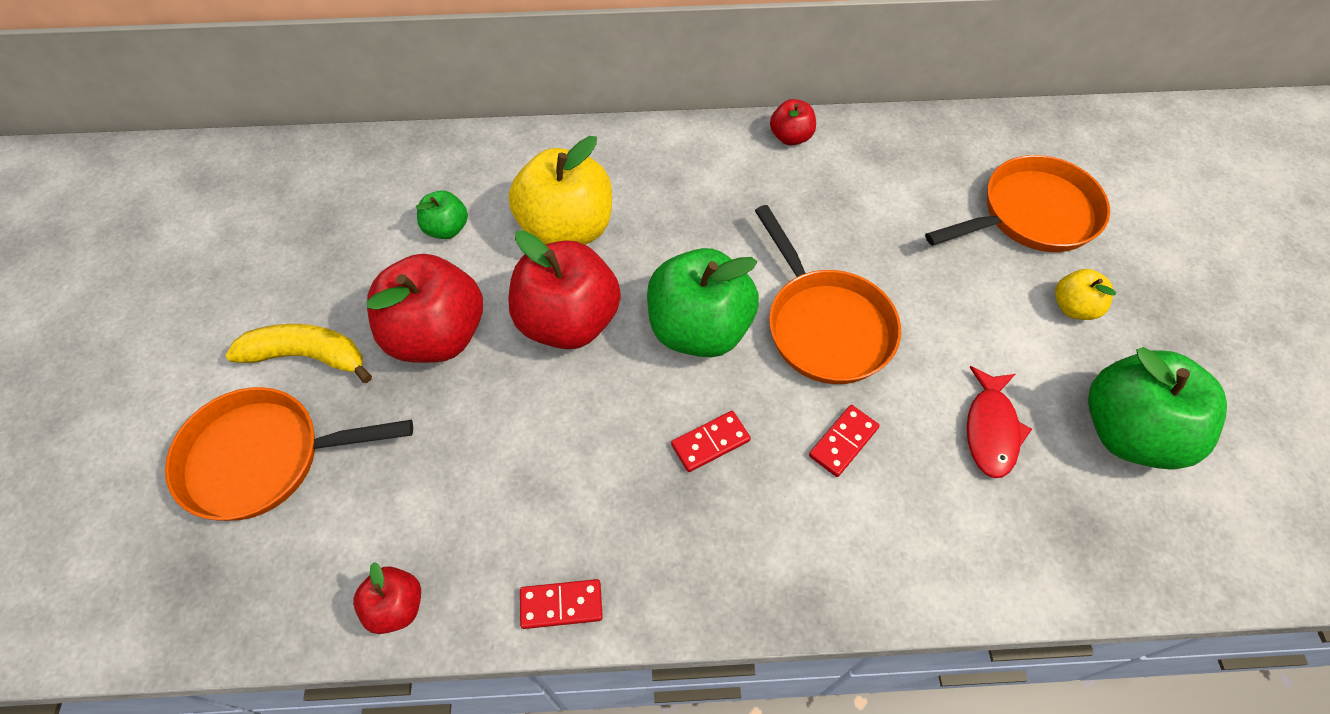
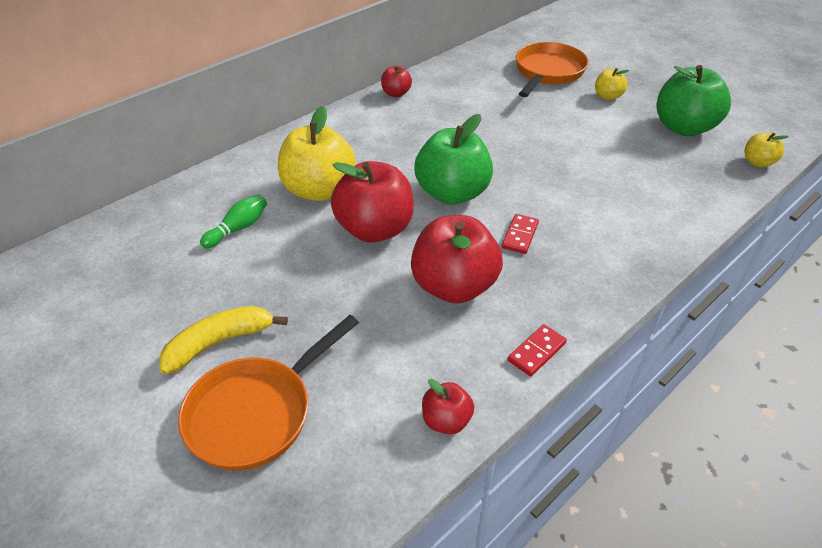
camera: 40 degrees left, 15 degrees down
(437, 335) = (300, 281): red apple -> red apple (454, 286)
(447, 229) = (238, 228): green apple -> green bowling pin
(825, 326) = (512, 158): orange pan -> none
(843, 442) = (580, 198): red domino -> none
(991, 430) = (633, 157): red fish -> none
(1175, 566) = (757, 162): none -> yellow apple

